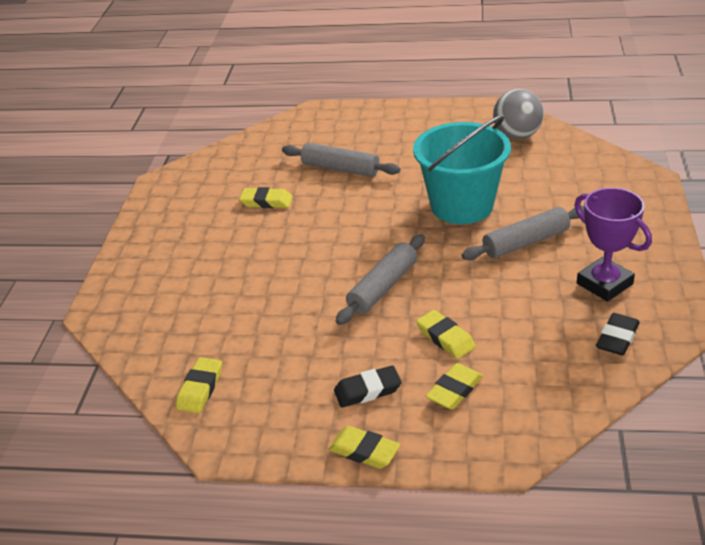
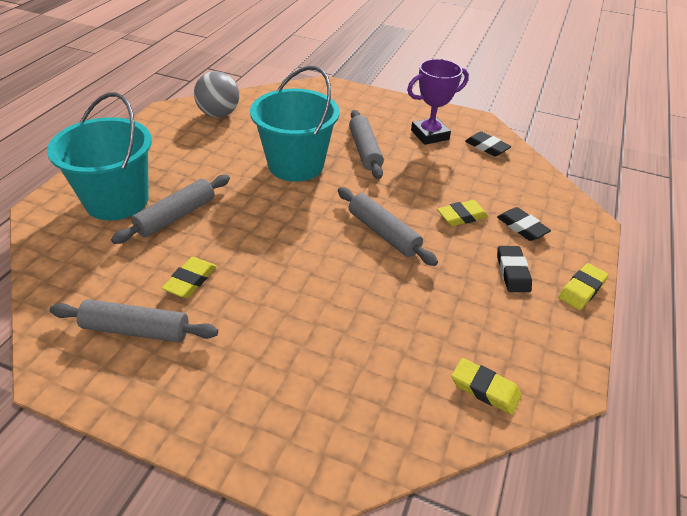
camera: 80 degrees left, 5 degrees up
(207, 197) = (136, 330): none -> grey rolling pin
(344, 136) = (117, 200): none -> turquoise bucket
(454, 390) = (522, 227): yellow eraser -> black eraser

